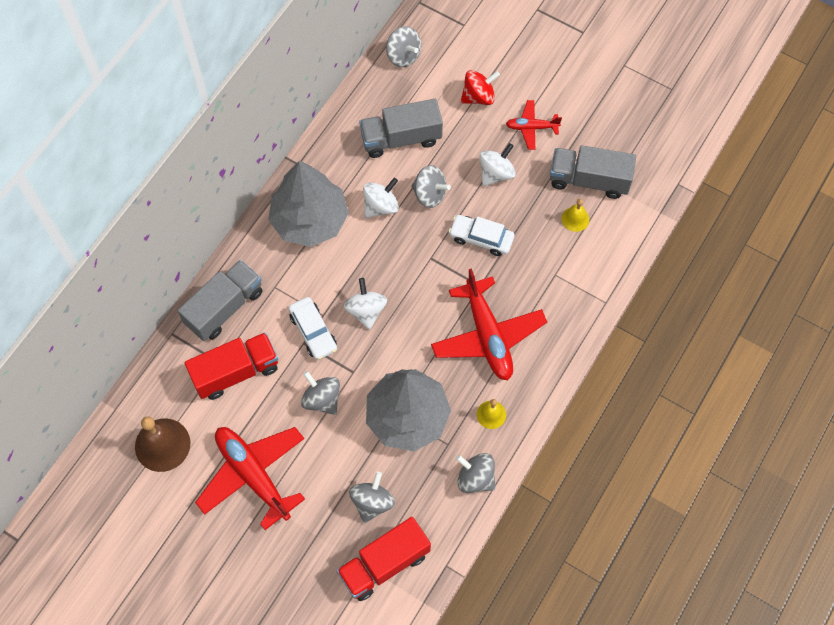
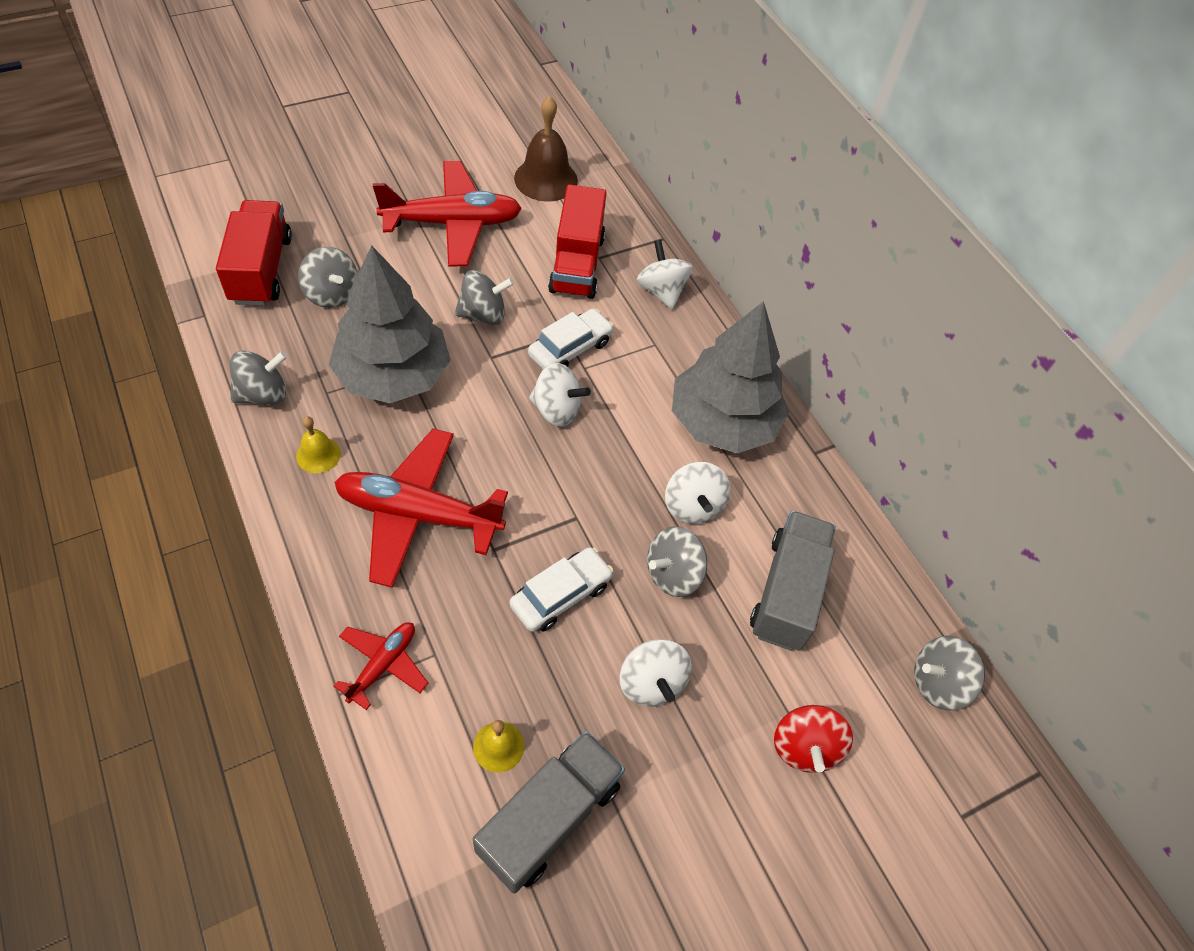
camera: 115 degrees right, 10 degrees down
(224, 308) = (661, 291): grey truck -> white spinning top
(313, 332) = (570, 348): white car -> white car turned 135 degrees clockwise
(531, 127) = (701, 792): red plane -> red plane (383, 665)

